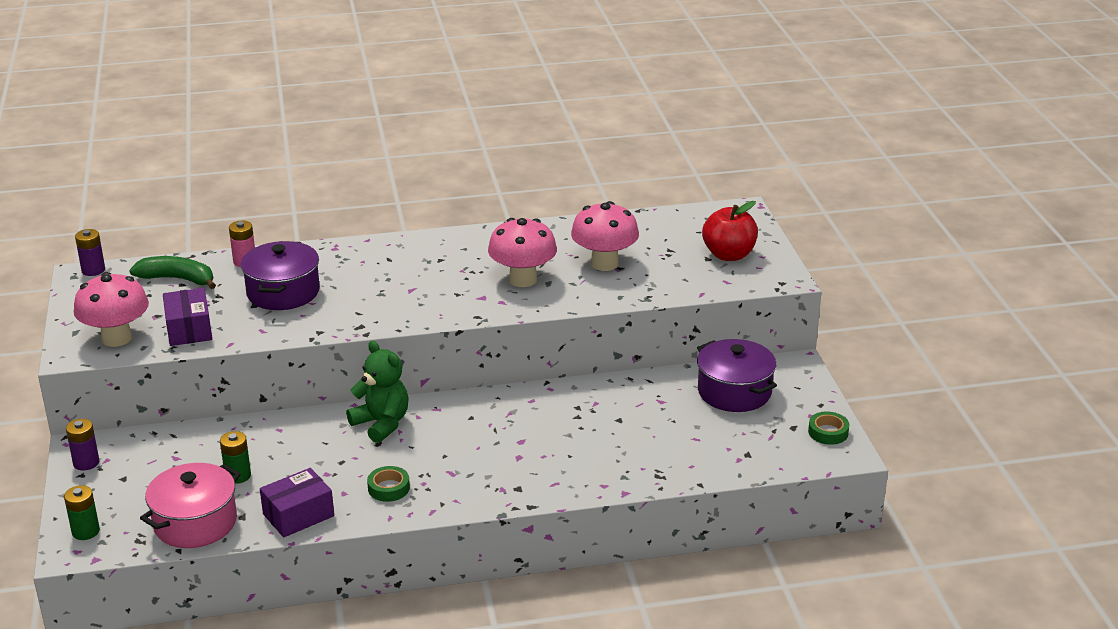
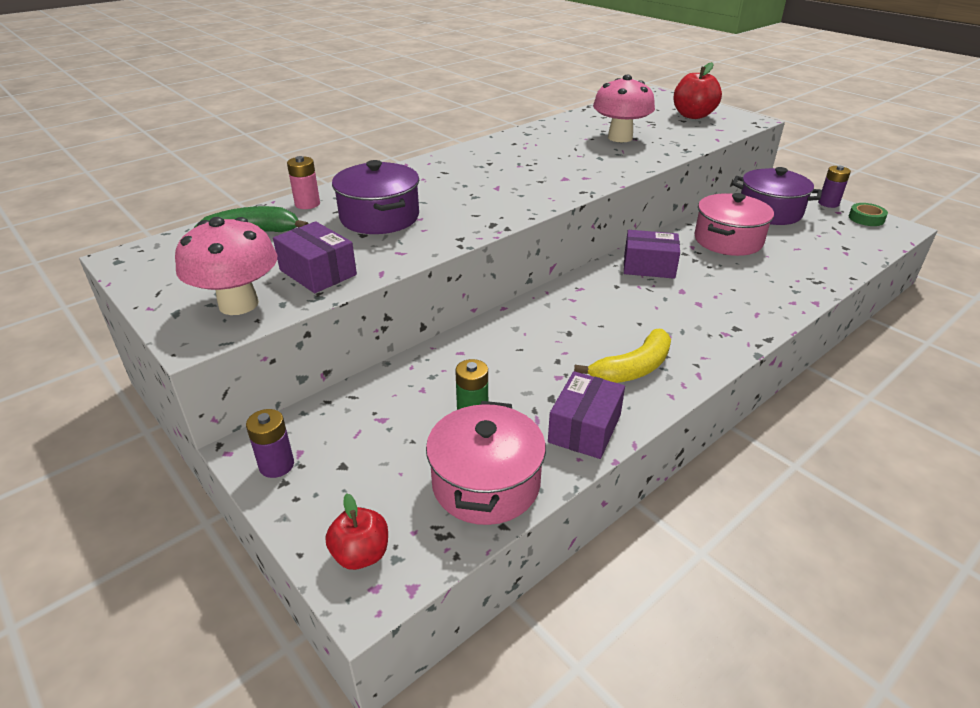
camera: 30 degrees left, 5 degrees up
(85, 531) = (361, 554): green battery -> red apple
(93, 270) = (138, 250): purple battery -> purple battery (828, 203)
(381, 424) = (550, 315): green teddy bear -> none
(388, 488) = (633, 368): green tape -> yellow banana
(523, 279) = (577, 160): pink mushroom -> none
(525, 409) = (649, 266): none -> purple box
(639, 408) = (728, 240): none -> pink pot

